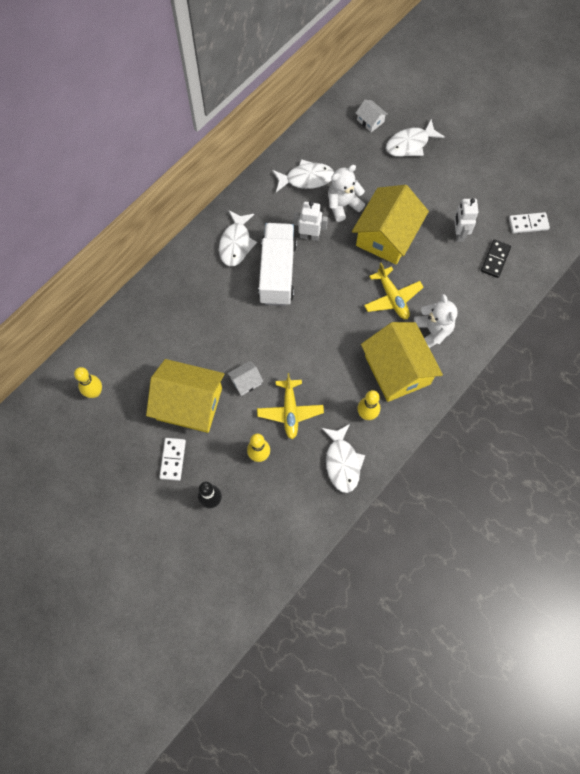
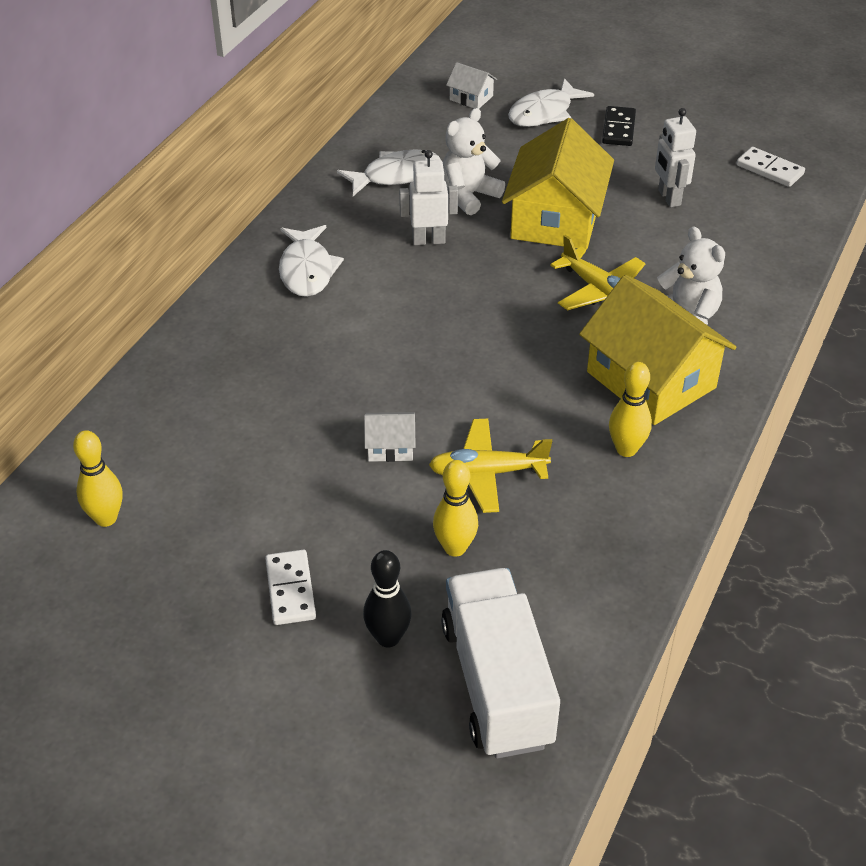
camera: 15 degrees left, 25 degrees down
(189, 404) = (295, 499): yellow house -> none
(246, 381) = (390, 447): white house -> white house turned 45 degrees clockwise
(277, 272) = (392, 293): white truck -> white truck (497, 683)
(290, 411) = (487, 473): yellow plane -> yellow plane turned 105 degrees clockwise
(342, 462) = (613, 527): white fish -> none
(495, 259) = (741, 217): black domino -> black domino (618, 129)
(528, 224) = (769, 169): white domino -> white domino turned 60 degrees clockwise

